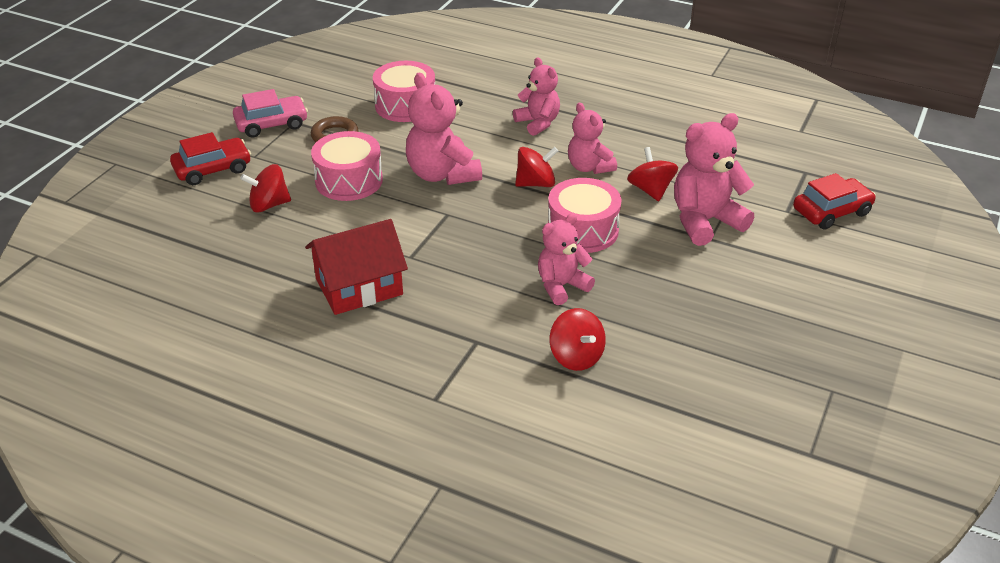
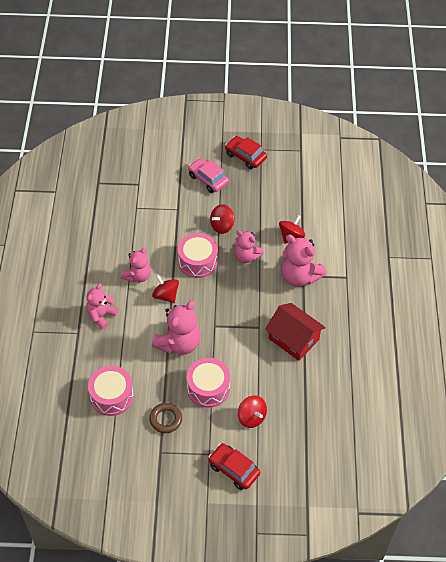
camera: 115 degrees left, 15 degrees up
(271, 124) = (169, 464): pink car -> pink car (208, 179)
(650, 190) = (147, 243): red spinning top -> red spinning top (222, 226)
(705, 221) = (164, 214): pink teddy bear -> pink teddy bear (299, 276)
(831, 212) = (130, 167): red car -> red car (245, 156)

